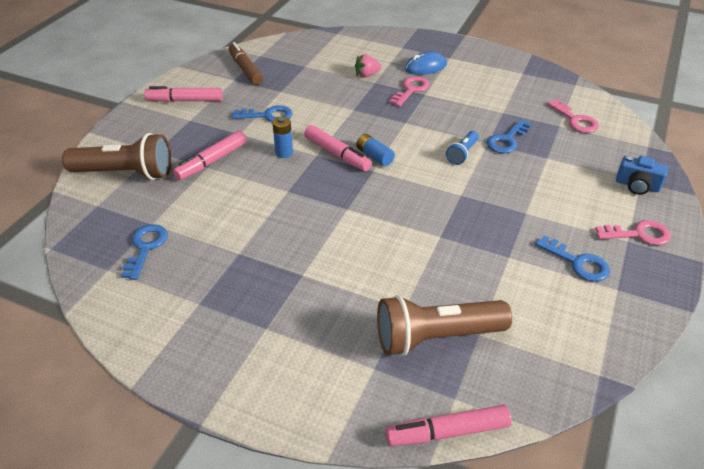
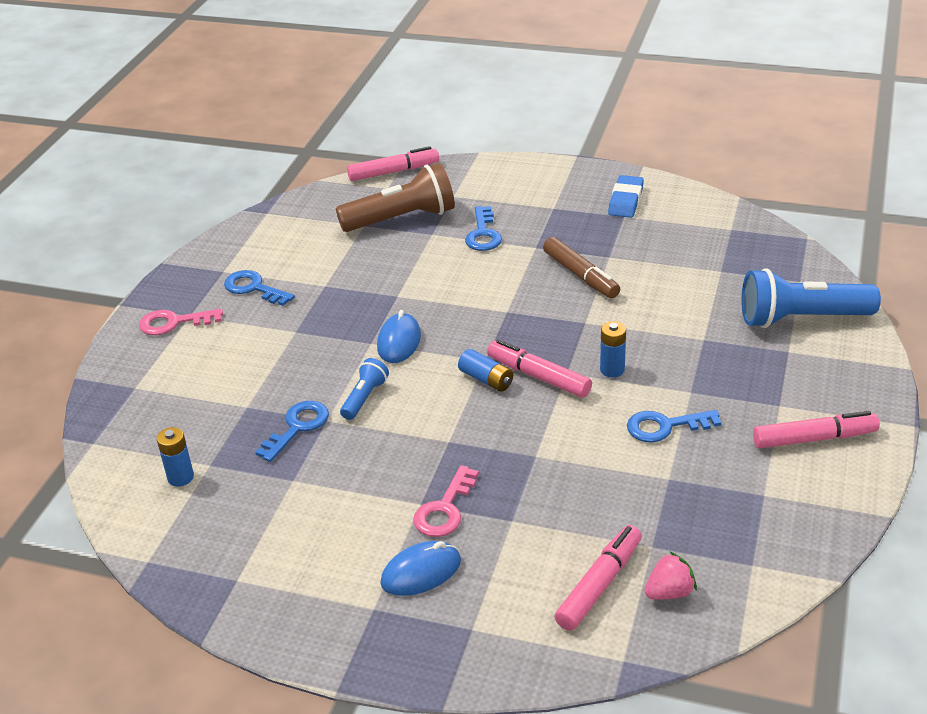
camera: 175 degrees right, 5 degrees down
(125, 173) = (801, 319): brown flashlight -> blue flashlight
(145, 247) = (709, 249): blue key -> blue key (483, 234)
(185, 326) = (625, 201): none -> blue eraser
(212, 161) = (702, 346): pink marker -> pink marker (599, 584)
(245, 69) = (758, 522): brown marker -> brown marker (581, 275)
(367, 75) = (529, 536): pink strawberry -> pink strawberry (669, 592)
(438, 192) = (399, 341): none -> blue mouse
(575, 120) = (180, 477): pink key -> blue battery
(637, 185) = (143, 380): blue camera -> none

